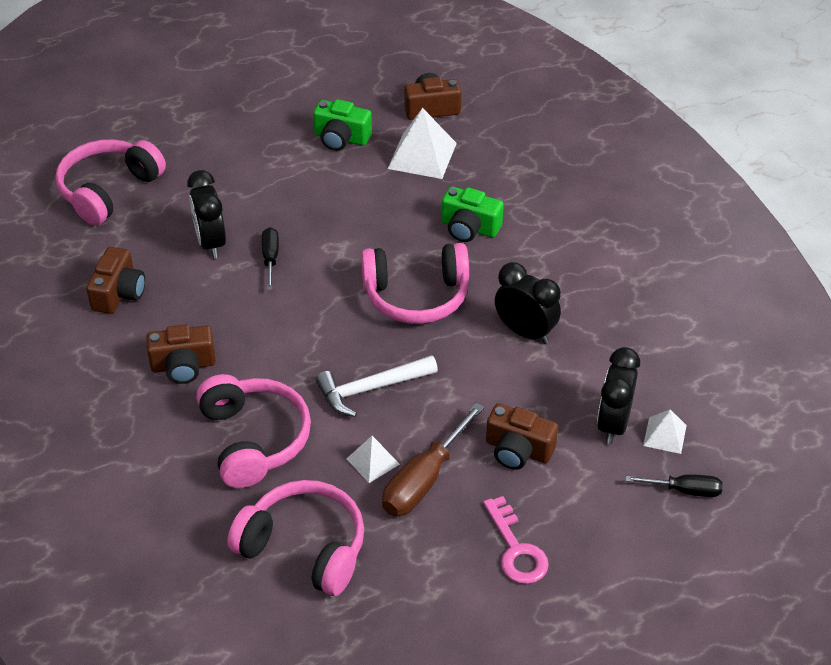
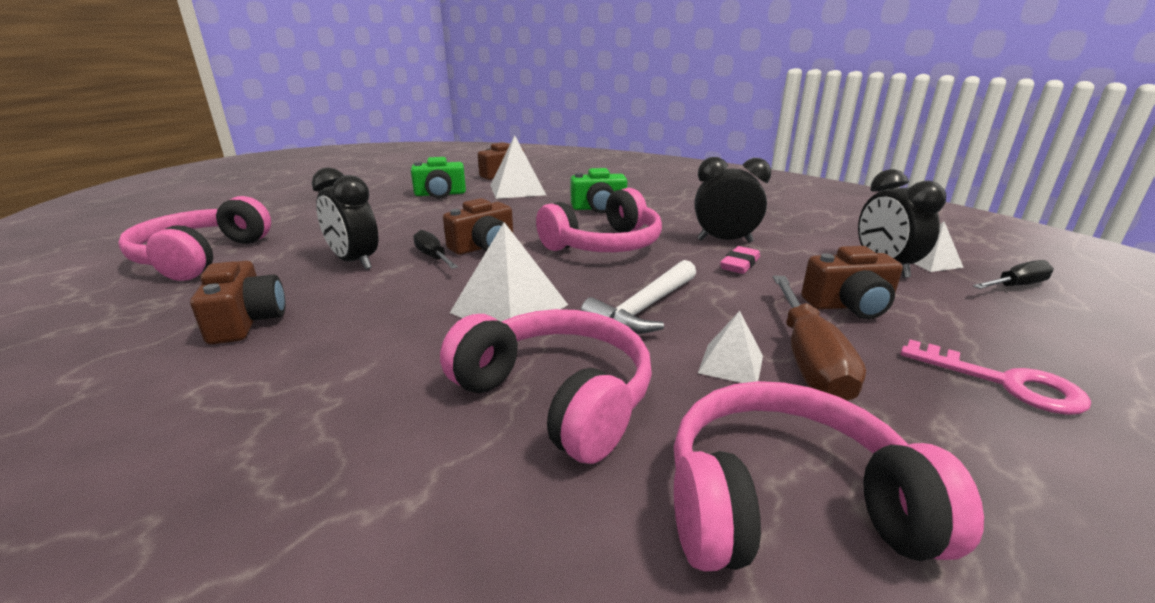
camera: 30 degrees left, 20 degrees down
(183, 366) = (386, 357): brown camera -> brown camera (484, 247)
(283, 349) = (509, 308): none -> white pyramid
(497, 370) = (739, 264): none -> pink eraser

